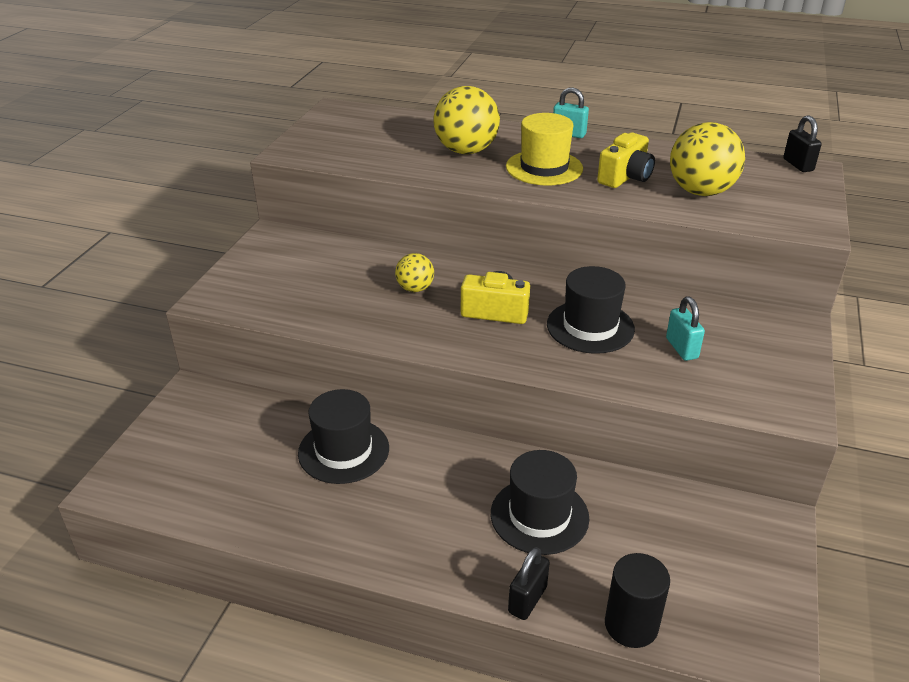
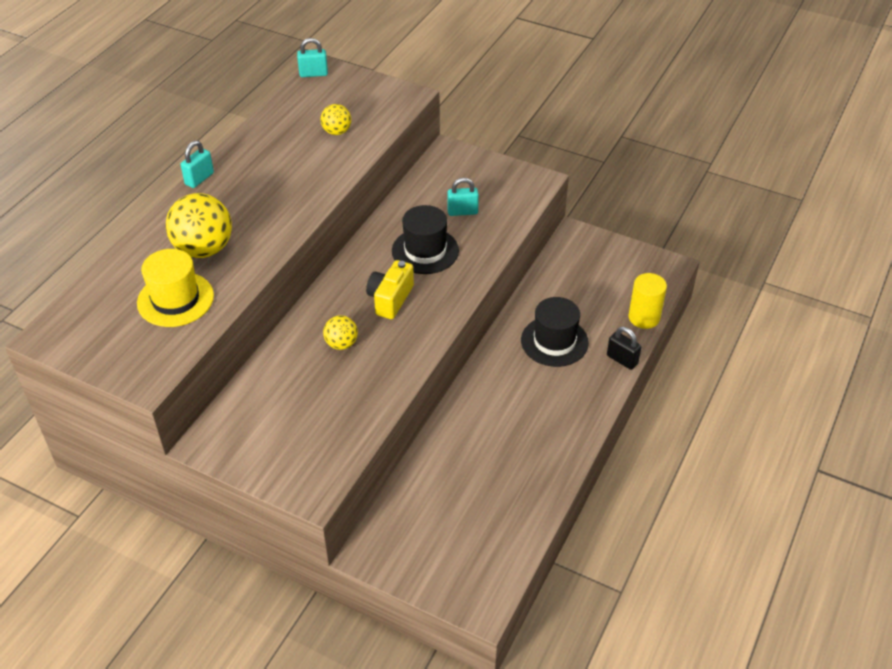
camera: 80 degrees left, 10 degrees up
(343, 451) = (470, 444): black hat -> none
(544, 168) = (260, 206): yellow hat -> yellow hat (175, 299)
(625, 177) = (297, 164): yellow camera -> none
(631, 625) = (644, 317): black cylinder -> yellow cylinder
(700, 191) = (337, 132): yellow ball -> yellow ball, size x0.54
(798, 165) = (313, 74): black padlock -> turquoise padlock

